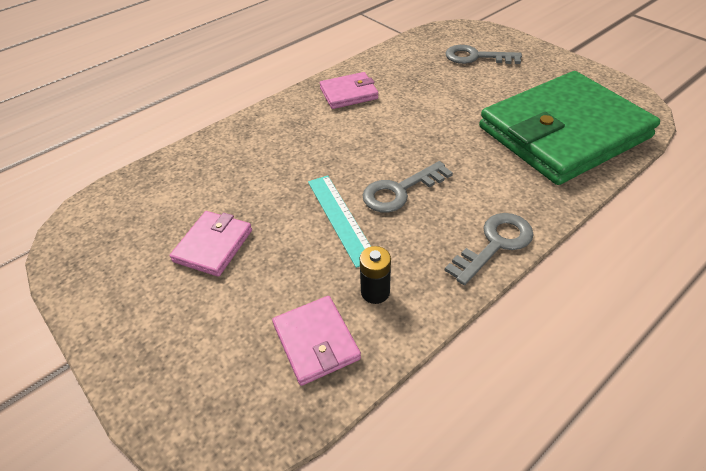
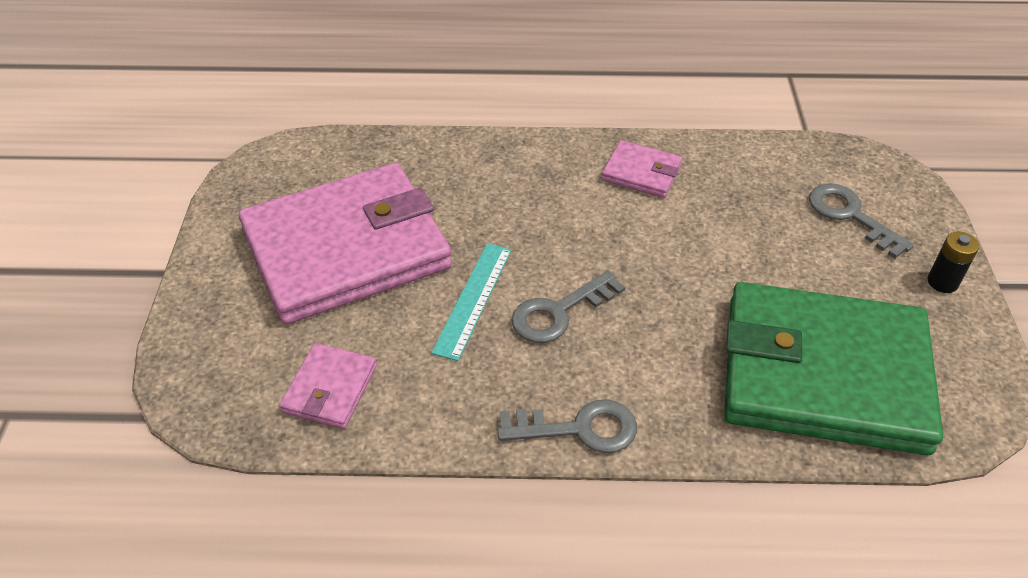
camera: 40 degrees right, 0 degrees up
(213, 246) = (346, 249): pink wallet -> pink wallet, size x2.39
(375, 292) = (421, 386): black battery -> black battery (942, 282)
(400, 190) = (559, 312): grey key -> grey key turned 45 degrees counterclockwise

